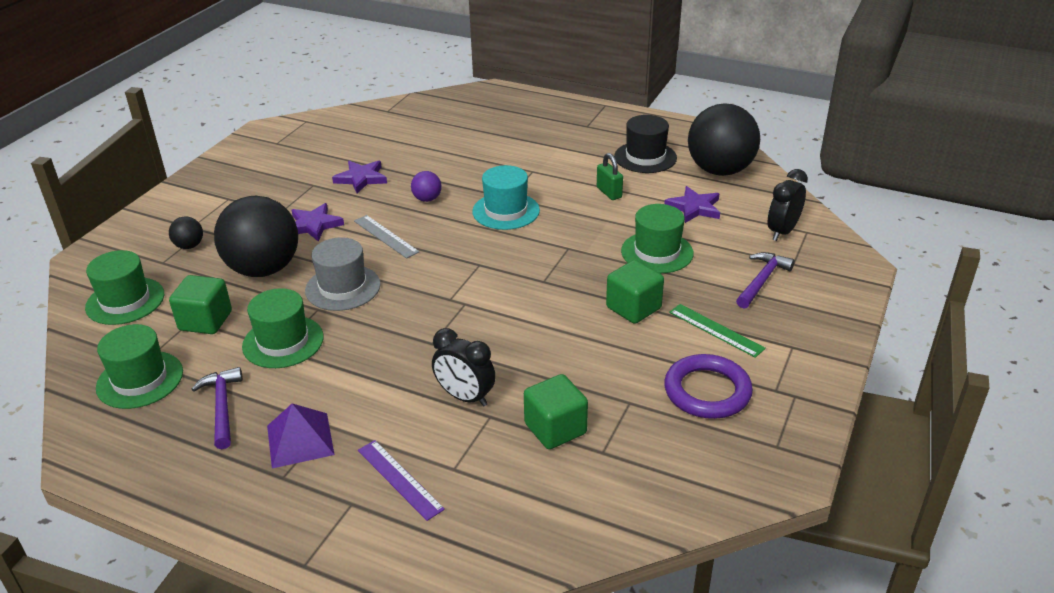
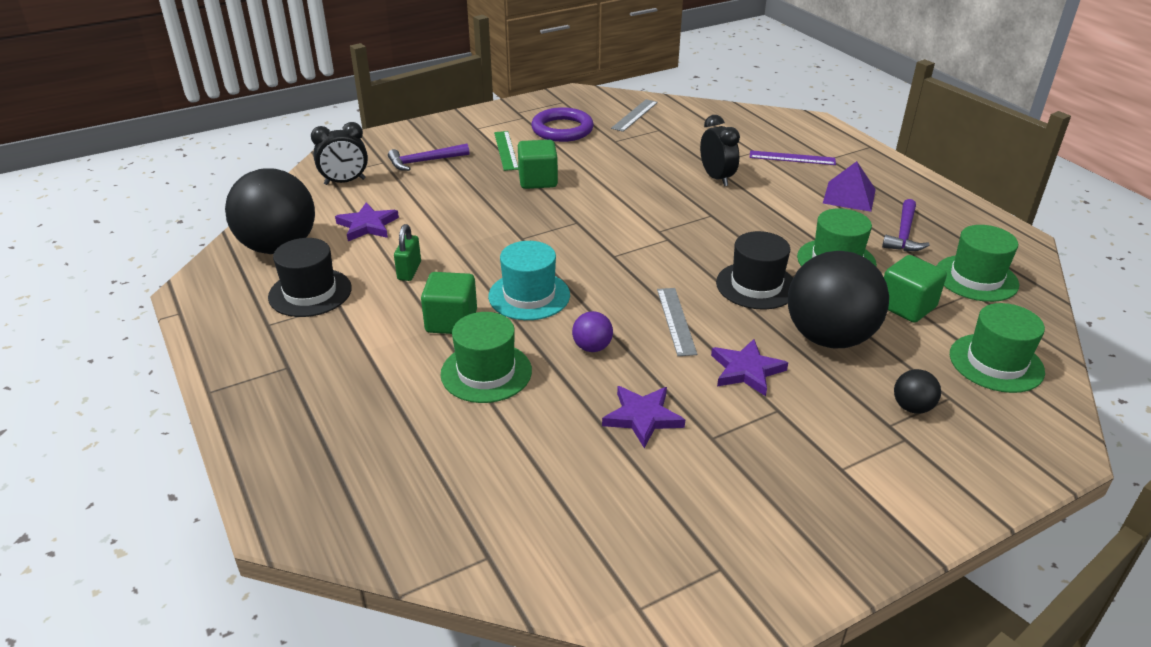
camera: 145 degrees left, 0 degrees up
(343, 287) = (756, 285): grey hat -> black hat
(400, 479) = (792, 158): purple ruler -> purple ruler turned 75 degrees counterclockwise
(555, 429) = (675, 146): green cube -> green cube (451, 321)
(657, 252) = (459, 206): green hat -> green hat (486, 372)
(661, 466) = (635, 115): none -> grey ruler

